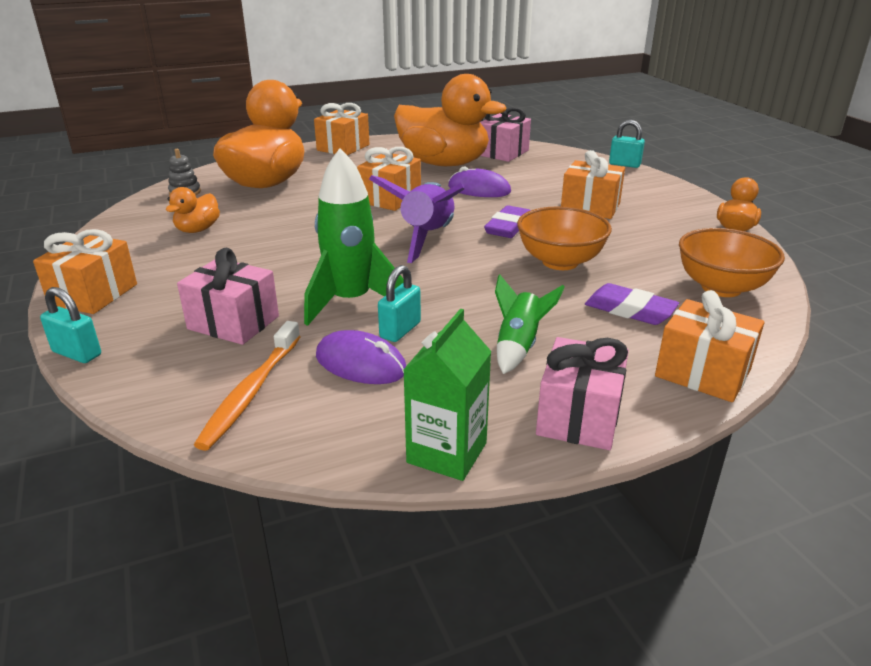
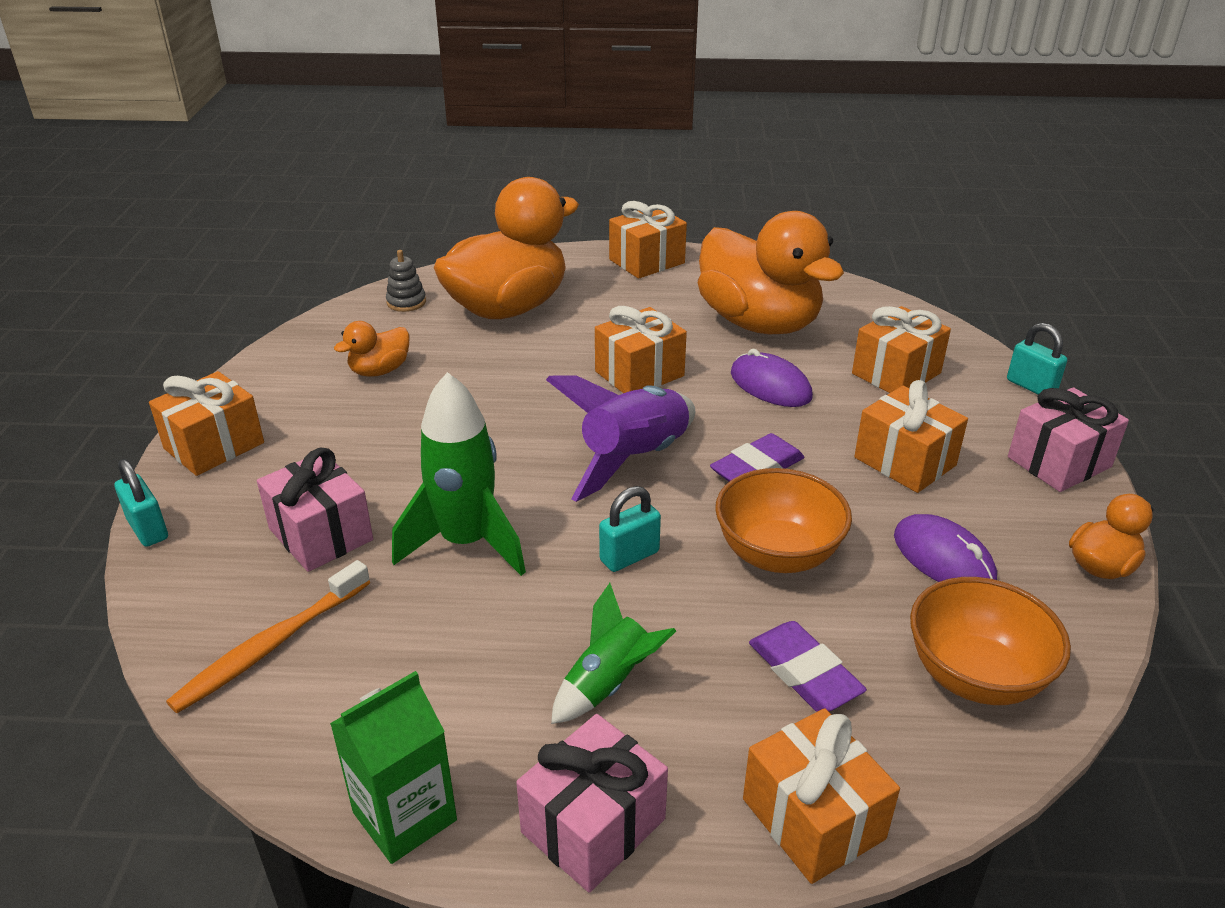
camera: 25 degrees right, 5 degrees up
(360, 363) = (409, 645): purple mouse -> purple mouse (943, 558)
(400, 330) = (489, 608): turquoise padlock -> turquoise padlock (629, 556)
(502, 153) = (860, 319): pink gift -> pink gift (1059, 462)
(547, 172) = (896, 373): none -> orange gift

